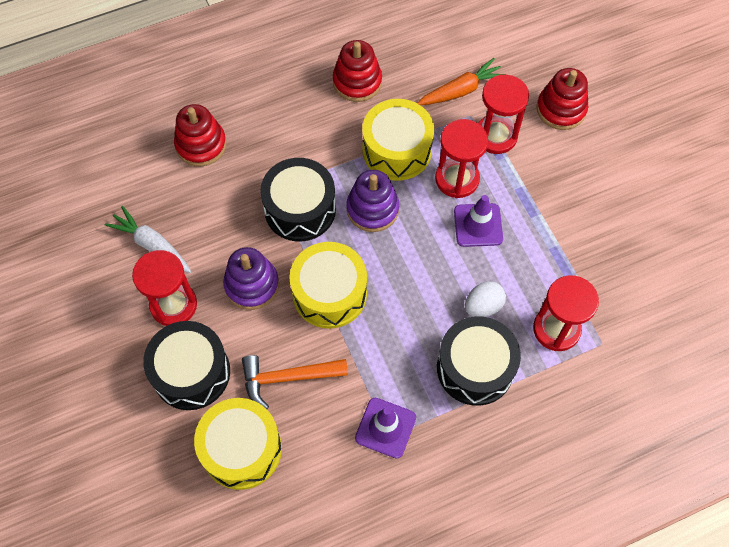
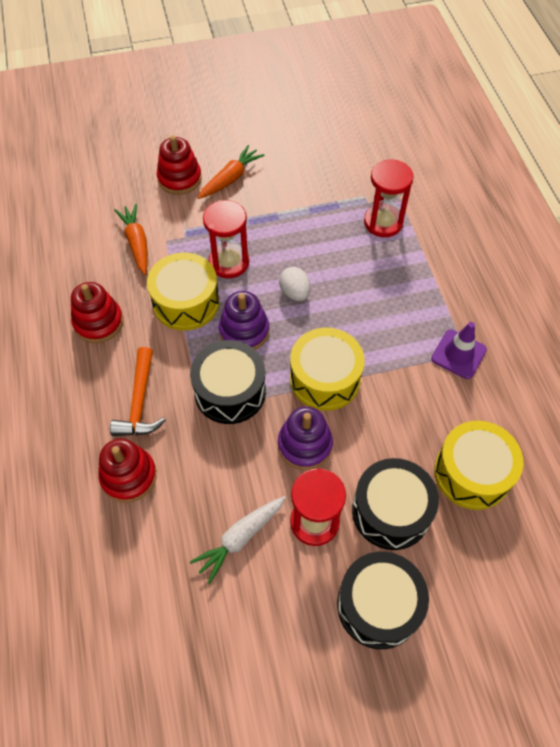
camera: 80 degrees left, 5 degrees down
(287, 378) = (405, 425): orange hammer -> orange hammer (139, 402)
(475, 368) = (410, 282): black drum -> black drum (378, 605)
(478, 225) = (278, 256): purple traffic cone -> none
(483, 306) = (355, 266): white egg -> white egg (295, 293)
(495, 136) = (193, 227): red hourglass -> none
(576, 158) = (230, 178): none -> orange carrot

